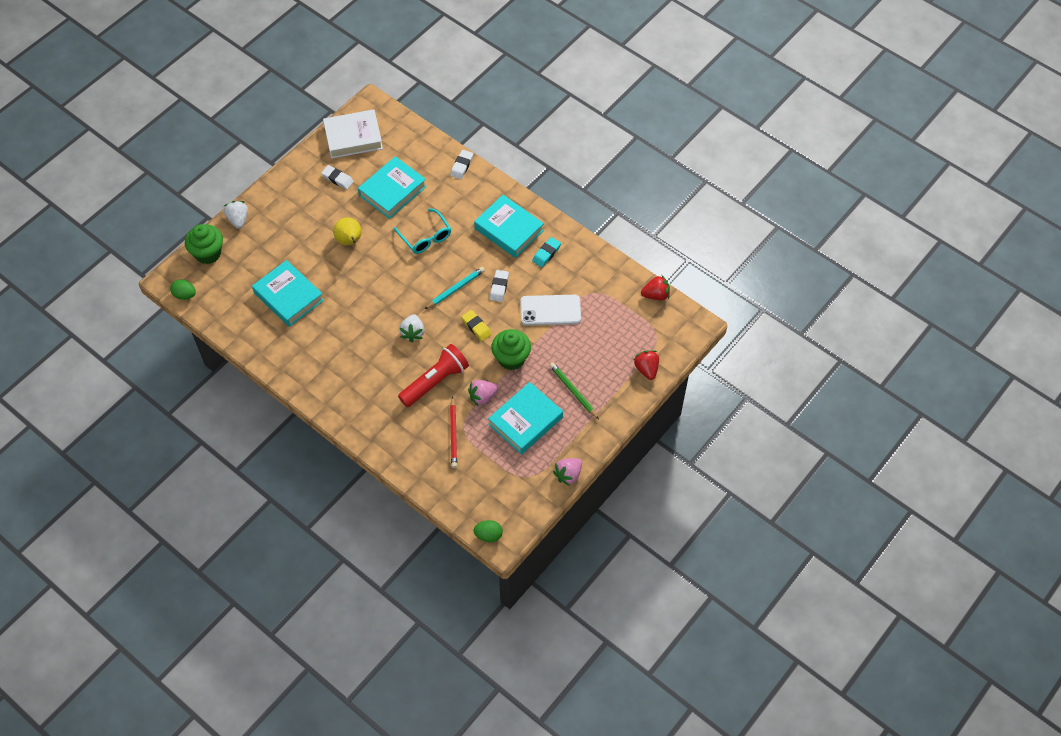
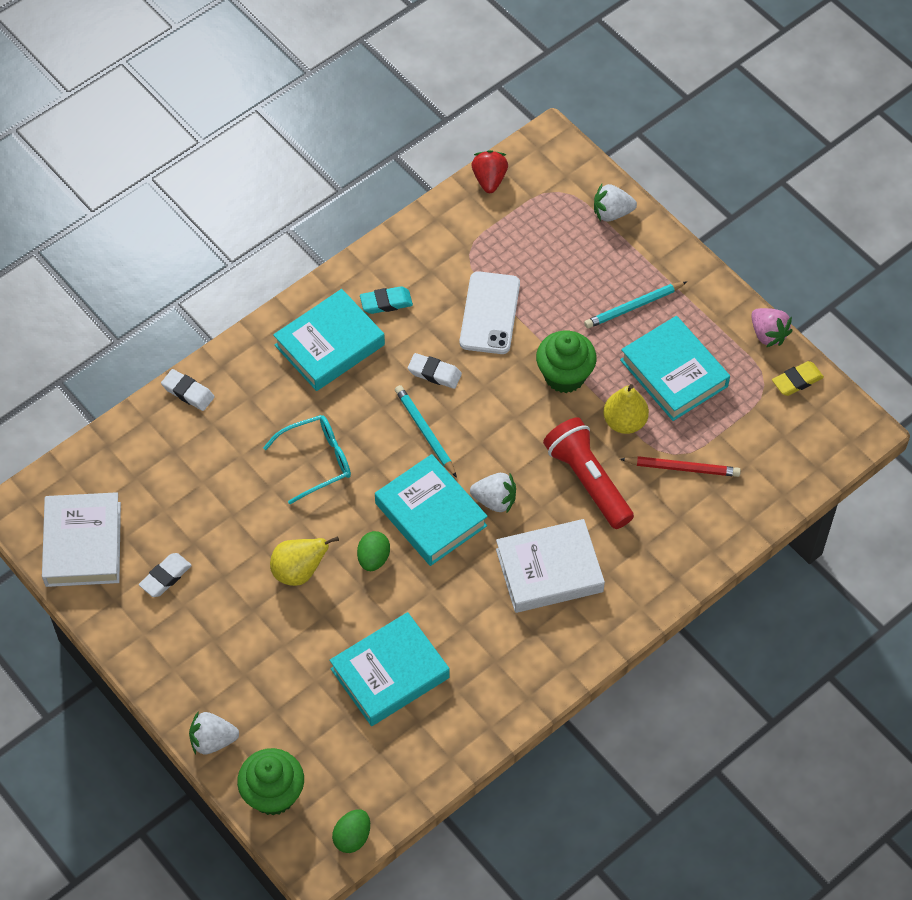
camera: 80 degrees left, 0 degrees up
(368, 369) = (549, 570): none -> white book
(392, 191) = (212, 497): turquoise book -> turquoise book (431, 514)
(476, 327) = (500, 413): yellow eraser -> yellow eraser (797, 381)
(482, 397) = (624, 422): pink strawberry -> yellow pear
(488, 535) = (851, 445): green egg -> green egg (373, 558)
(546, 254) = (386, 303): turquoise eraser -> turquoise eraser turned 60 degrees counterclockwise
(573, 391) = (633, 306): green pencil -> turquoise pencil
(646, 369) = (612, 213): red strawberry -> white strawberry

